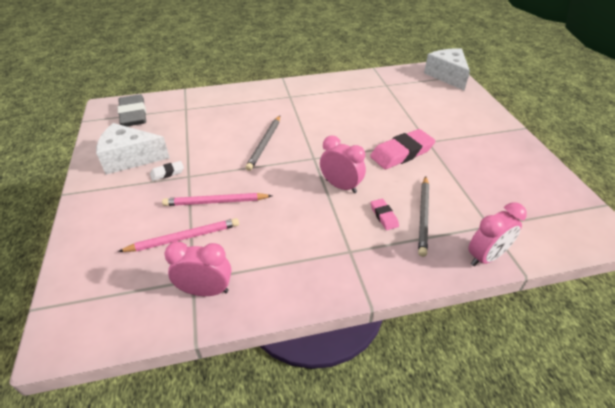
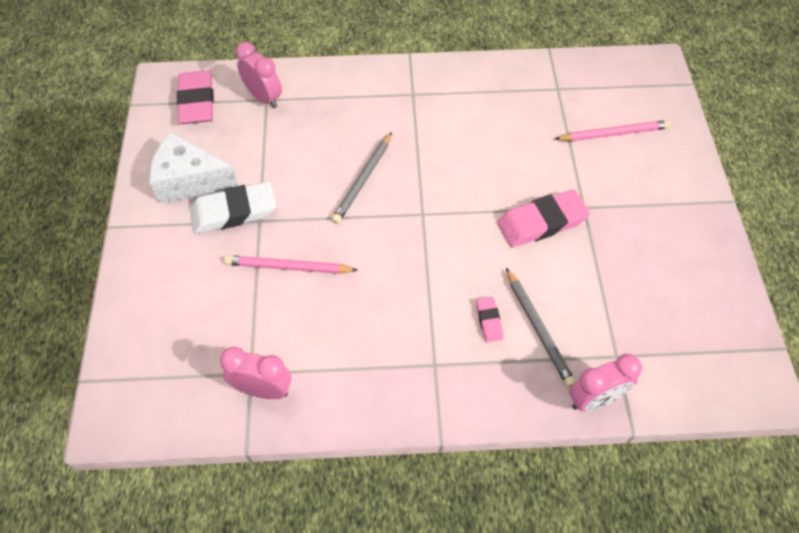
camera: 10 degrees right, 15 degrees up
(133, 114) = (197, 101): grey eraser -> pink eraser
(167, 173) = (234, 211): white eraser -> white eraser, size x2.04
(184, 238) = (245, 314): pink pencil -> pink pencil (614, 134)
(341, 186) = (447, 266): pink clock -> pink clock (264, 98)
(423, 216) = (538, 328): grey pencil -> grey pencil turned 45 degrees counterclockwise
(447, 76) = (655, 81): white cheese -> none

